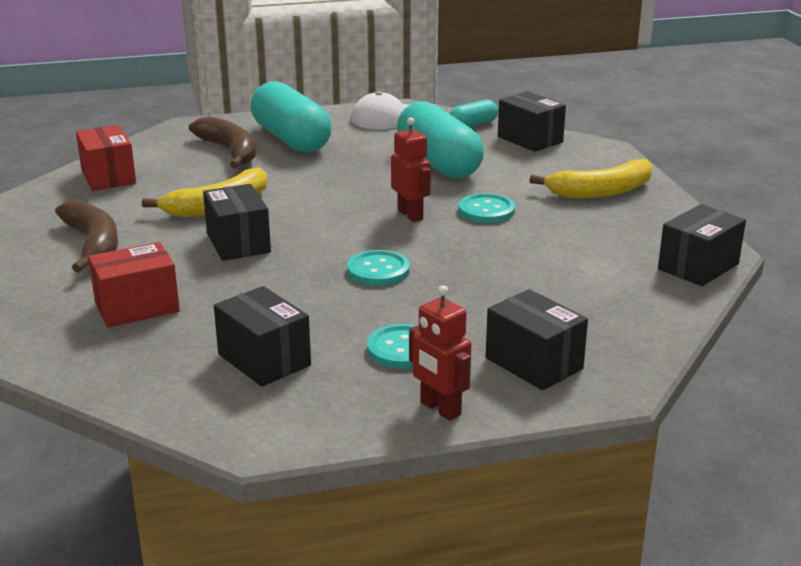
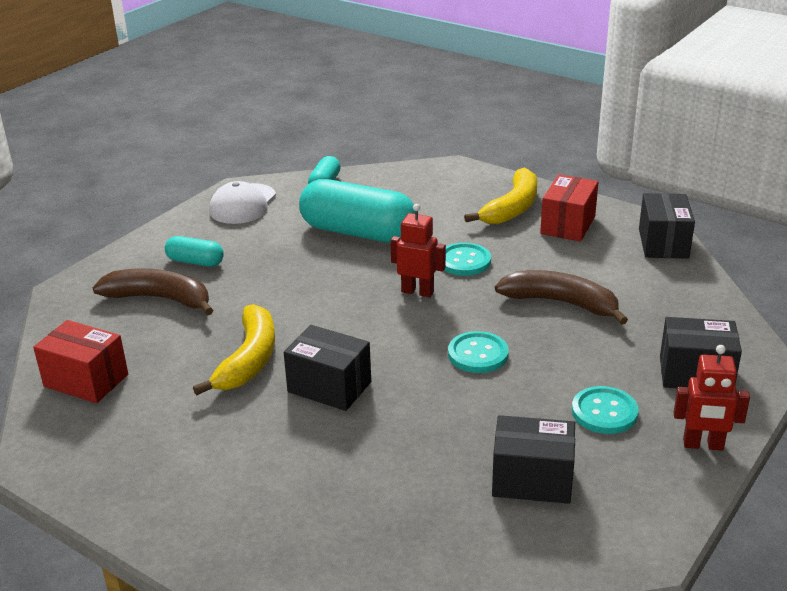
camera: 40 degrees left, 5 degrees up
(93, 245) = (203, 458): brown banana -> brown banana (561, 303)
(137, 307) = (354, 495): red box -> red box (568, 225)
(291, 139) = (195, 262): turquoise capsule -> turquoise capsule, size x0.48
(530, 139) = (390, 181): black box -> none

